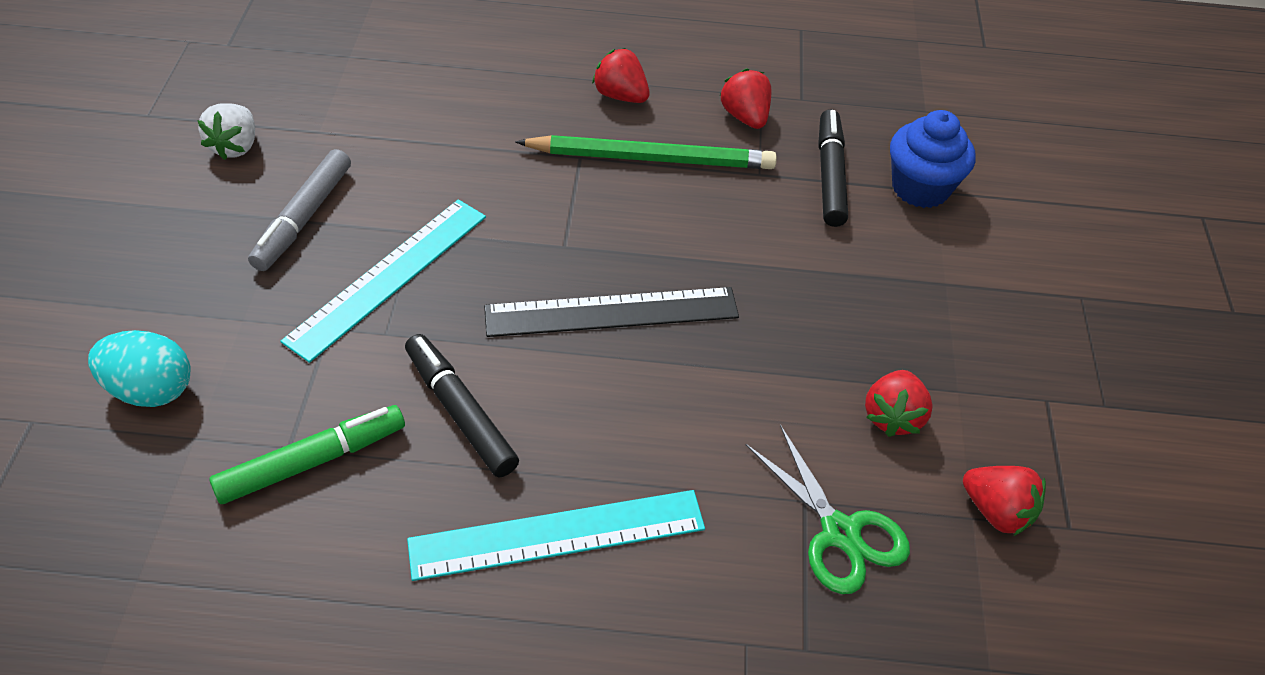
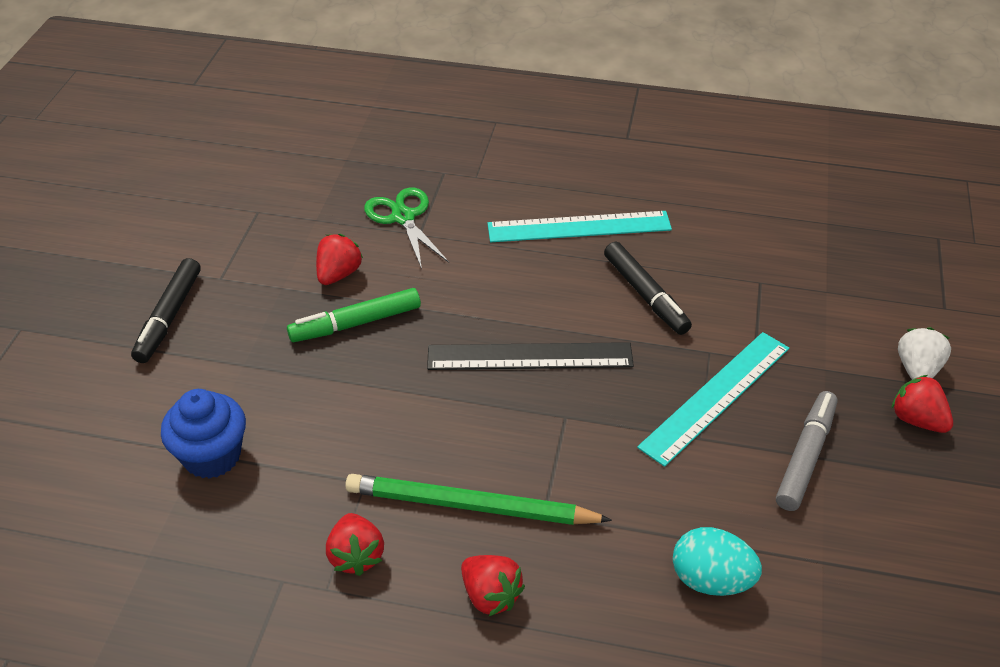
camera: 170 degrees left, 5 degrees down
(151, 390) = (871, 322): turquoise egg -> turquoise egg (711, 580)
(235, 146) = (903, 544): white strawberry -> white strawberry (917, 370)
(312, 461) = (741, 273): green marker -> green marker (356, 323)
(830, 175) = (295, 475): black marker -> black marker (169, 317)
(996, 511) = (298, 221): red strawberry -> red strawberry (917, 420)

